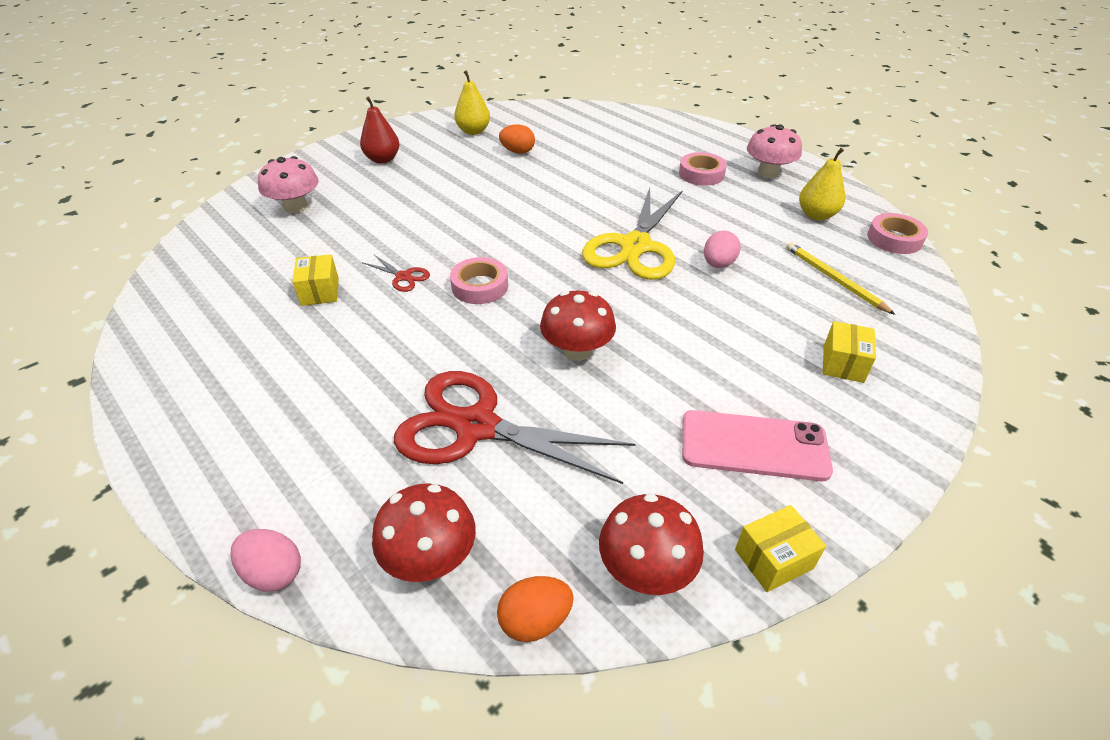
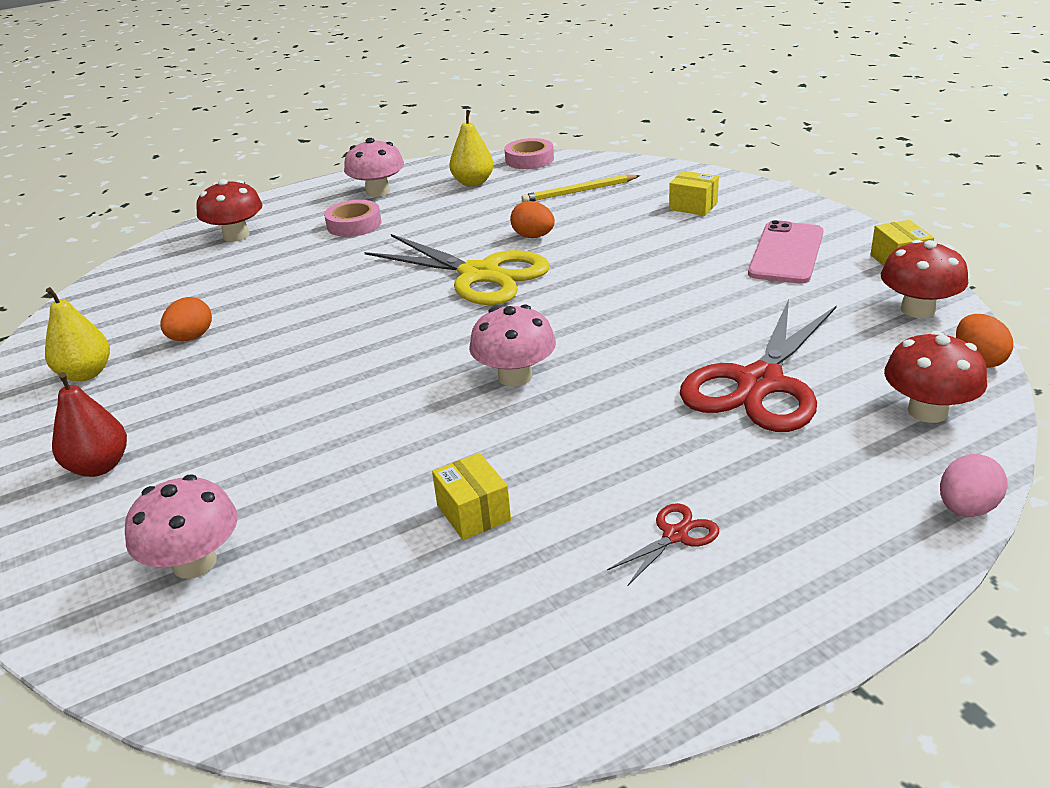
camera: 75 degrees left, 10 degrees down
(320, 291) = (473, 513): yellow box -> yellow box turned 60 degrees clockwise
(403, 277) = (468, 436): red scissors -> red scissors (675, 535)
(480, 286) = (515, 376): pink tape -> pink mushroom
(577, 350) = (651, 321): red mushroom -> red mushroom (236, 236)
(718, 264) = (533, 236): pink egg -> orange egg

